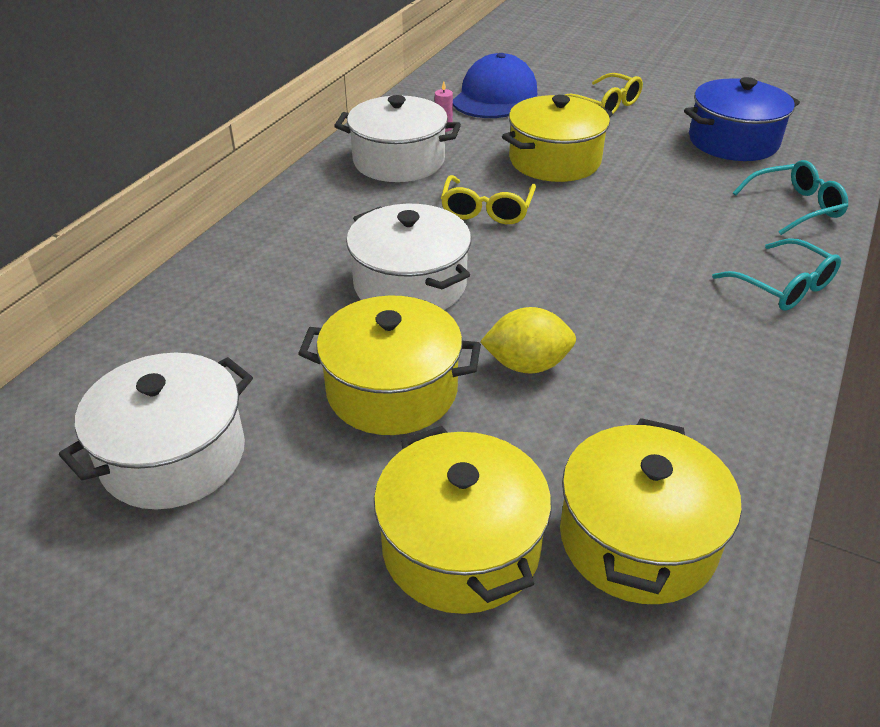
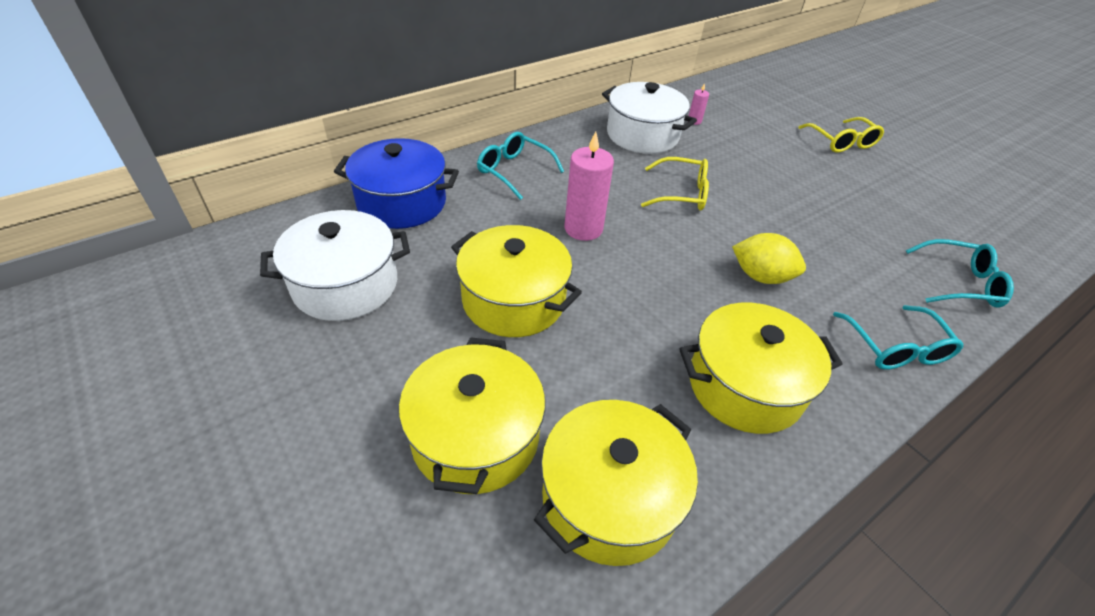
camera: 25 degrees right, 5 degrees up
(280, 249) = (514, 171): none -> turquoise glasses
(410, 285) = (583, 228): white pot -> pink candle
(486, 210) = (681, 193): yellow glasses -> yellow glasses turned 120 degrees counterclockwise
(494, 96) = (752, 109): blue cap -> none
(527, 365) = (625, 322): yellow lemon -> yellow lemon (761, 276)
(554, 160) = (765, 173): yellow pot -> yellow pot (745, 386)
(733, 141) = (939, 207): blue pot -> blue pot (402, 202)

